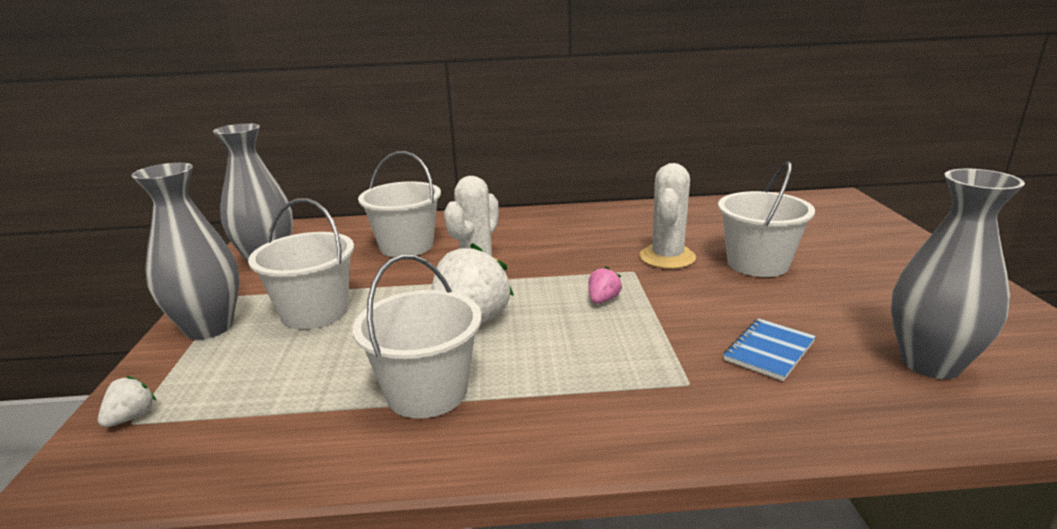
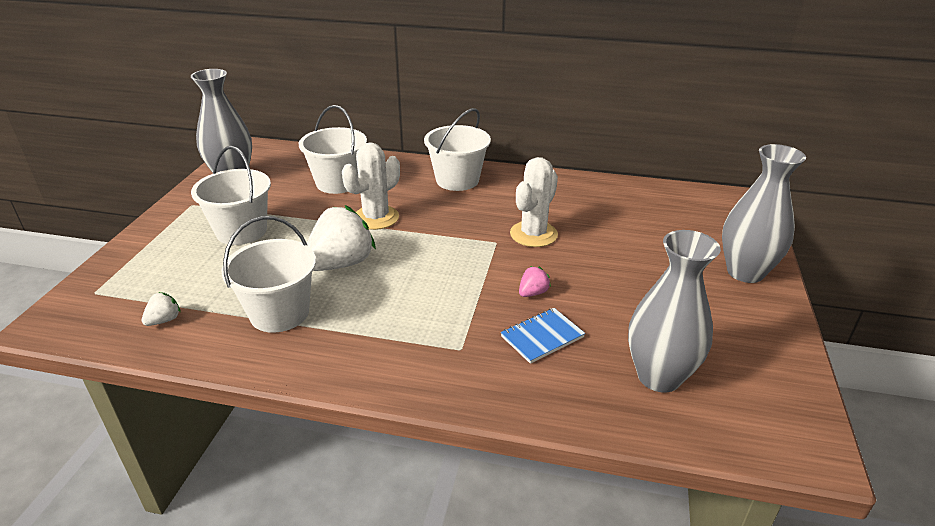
camera: 15 degrees right, 10 degrees up
(131, 417) = (95, 289): white strawberry -> white strawberry (164, 320)
(209, 327) = (168, 229): grey vase -> grey vase (745, 272)
(603, 300) = (452, 264): pink strawberry -> pink strawberry (533, 293)
(757, 264) = (604, 256): white bucket -> white bucket (457, 180)

